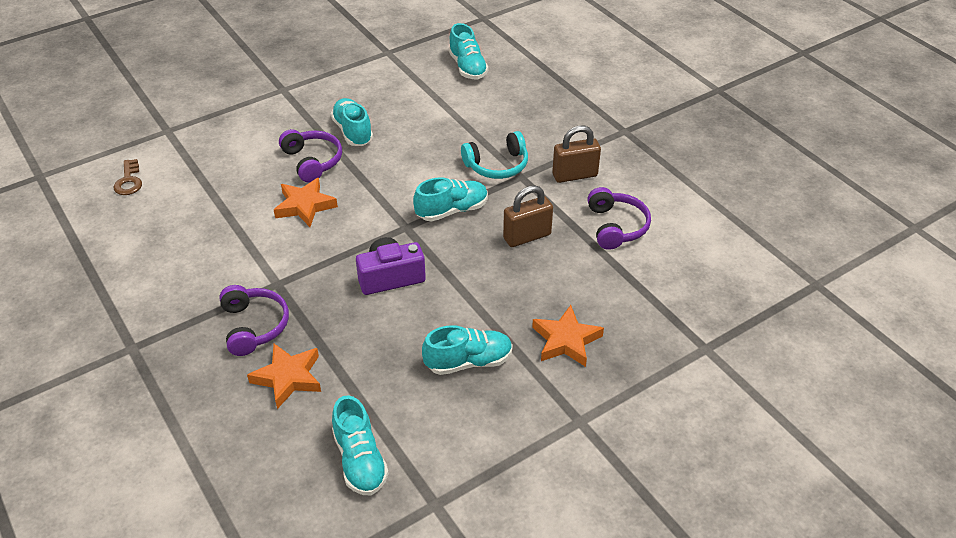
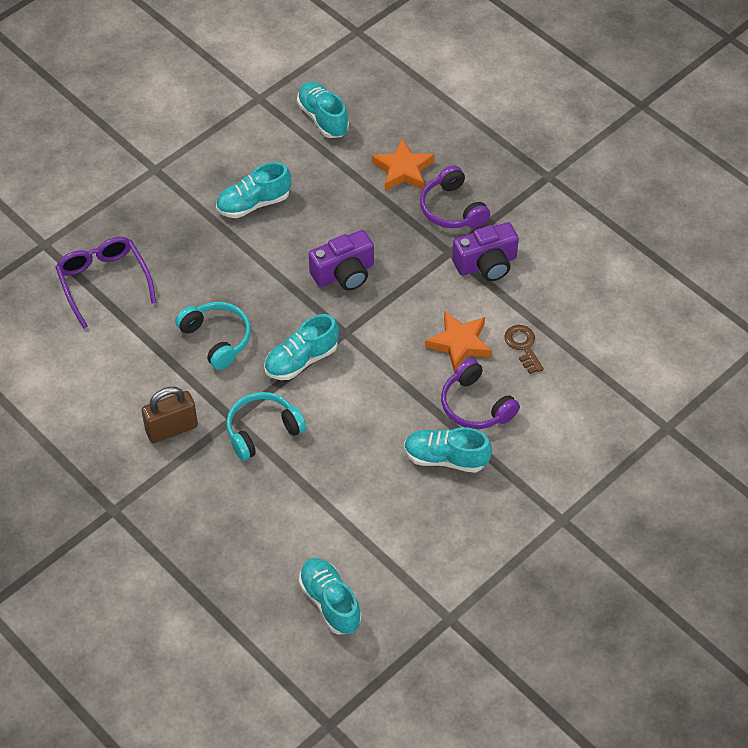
camera: 170 degrees right, 10 degrees up
(129, 181) = (664, 348): brown key -> brown key (523, 346)
(246, 267) = (486, 264): none -> purple camera
(353, 132) = (445, 458): turquoise shoe -> turquoise shoe turned 135 degrees clockwise
(527, 236) = (217, 339): brown padlock -> turquoise headphones
(566, 340) = (170, 234): orange star -> none
(616, 226) = (124, 364): purple headphones -> none
(637, 300) = (104, 282): none -> purple glasses

